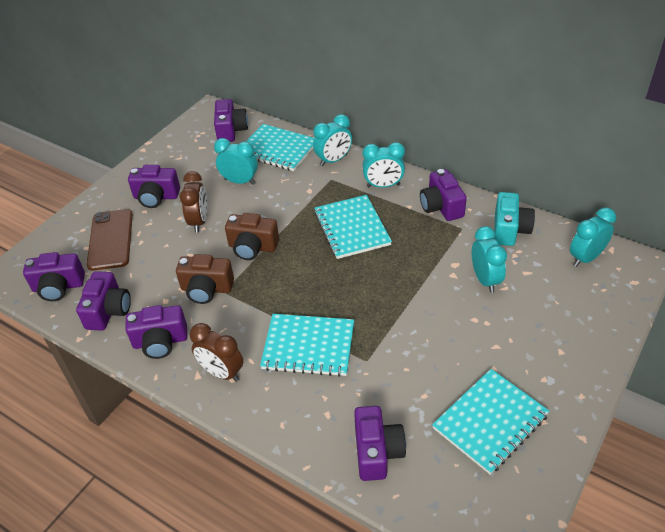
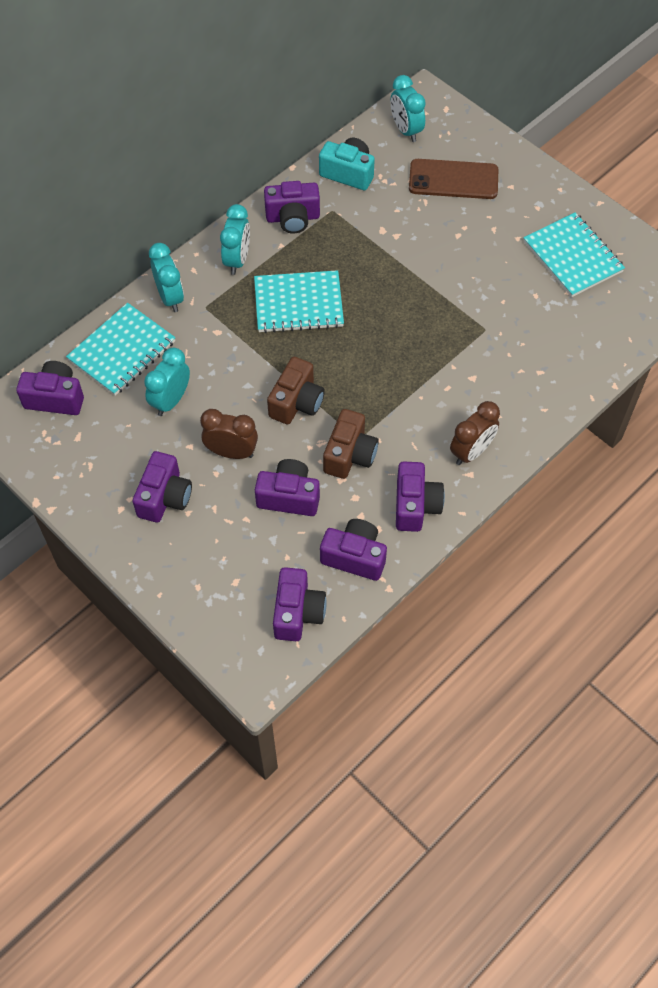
camera: 80 degrees left, 15 degrees up
(110, 239) = (230, 553): brown phone -> brown phone (453, 180)
(308, 346) = (457, 373): turquoise notebook -> none
(377, 452) = (586, 342): purple camera -> purple camera (289, 497)
(485, 280) = (410, 212): turquoise clock -> none

